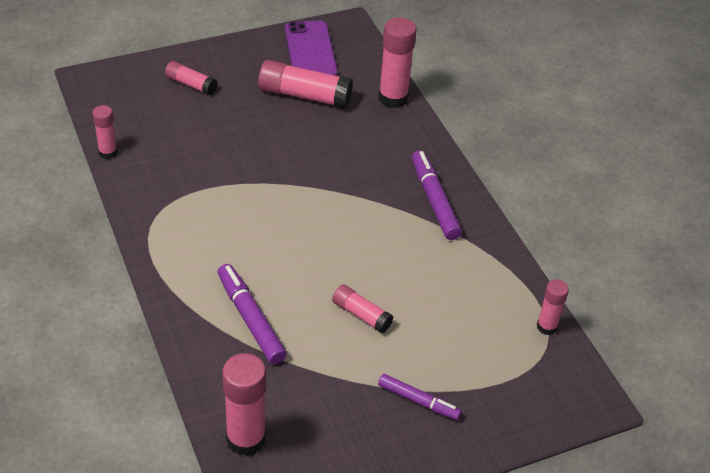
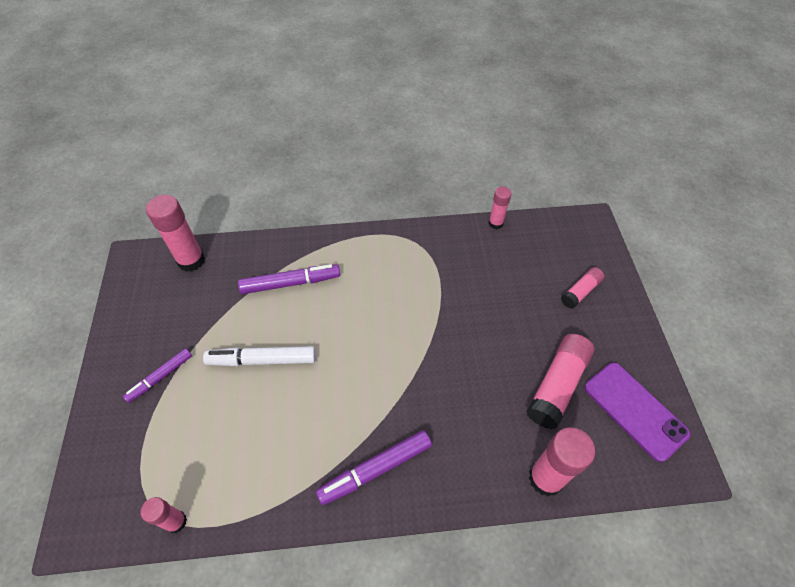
camera: 110 degrees right, 10 degrees up
(310, 51) = (635, 410): purple phone -> purple phone turned 45 degrees clockwise
(361, 314) = (262, 360): pink glue stick -> white marker
(434, 200) = (375, 469): purple marker -> purple marker turned 150 degrees clockwise

